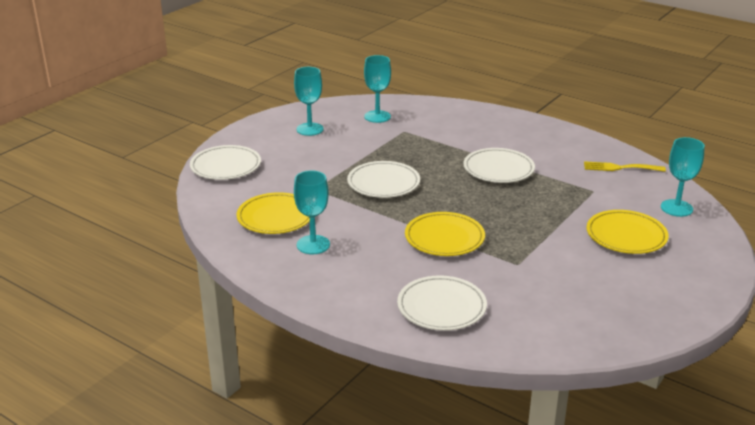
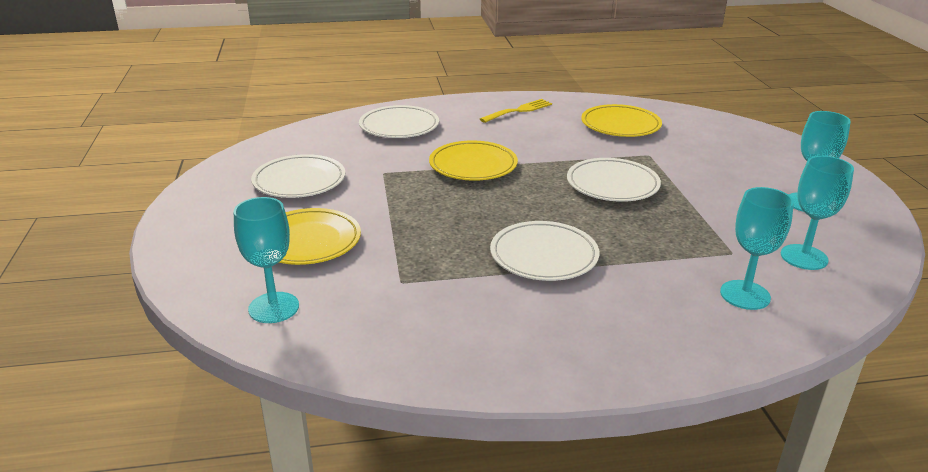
camera: 135 degrees right, 0 degrees up
(226, 166) = (753, 138): white plate -> white plate (299, 181)
(313, 245) = (554, 122): turquoise goblet -> turquoise goblet (745, 295)
(620, 168) = (406, 340): yellow fork -> yellow fork (519, 110)

